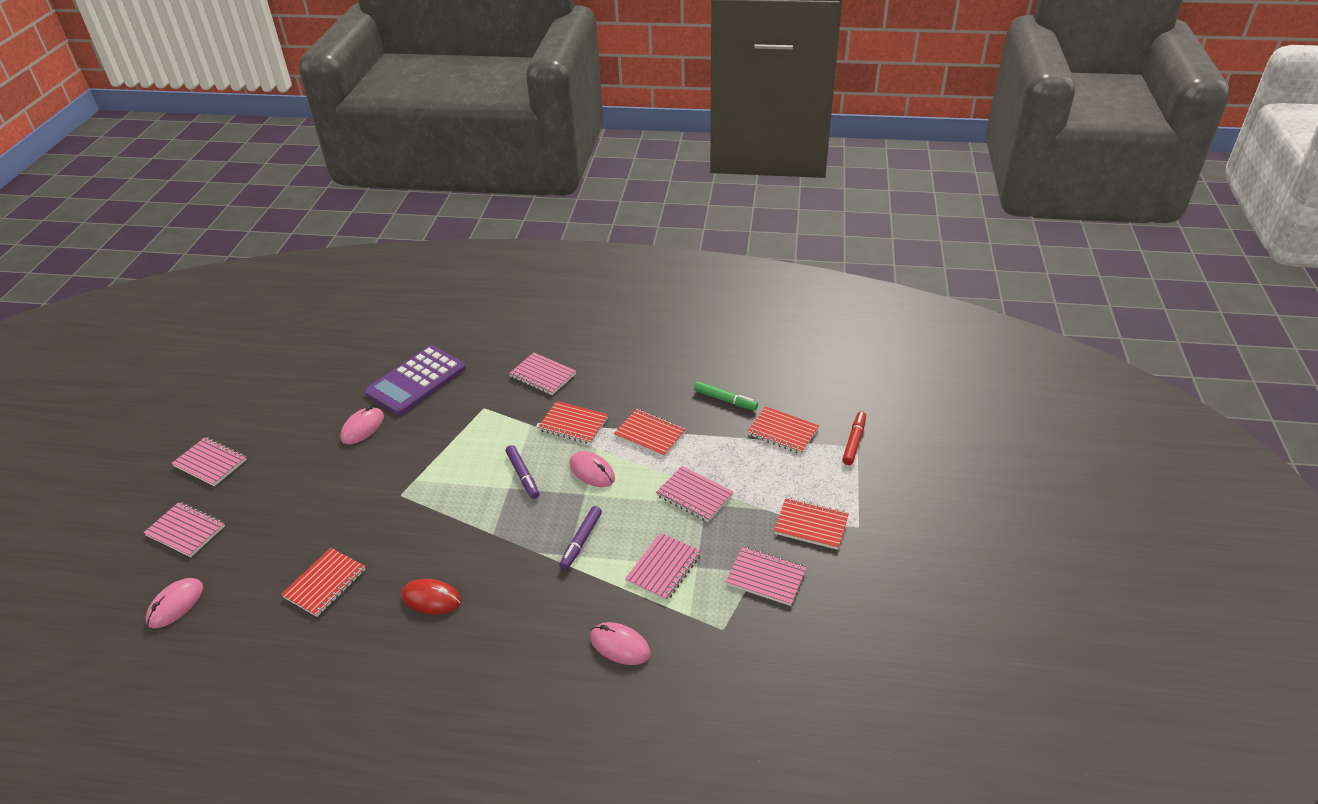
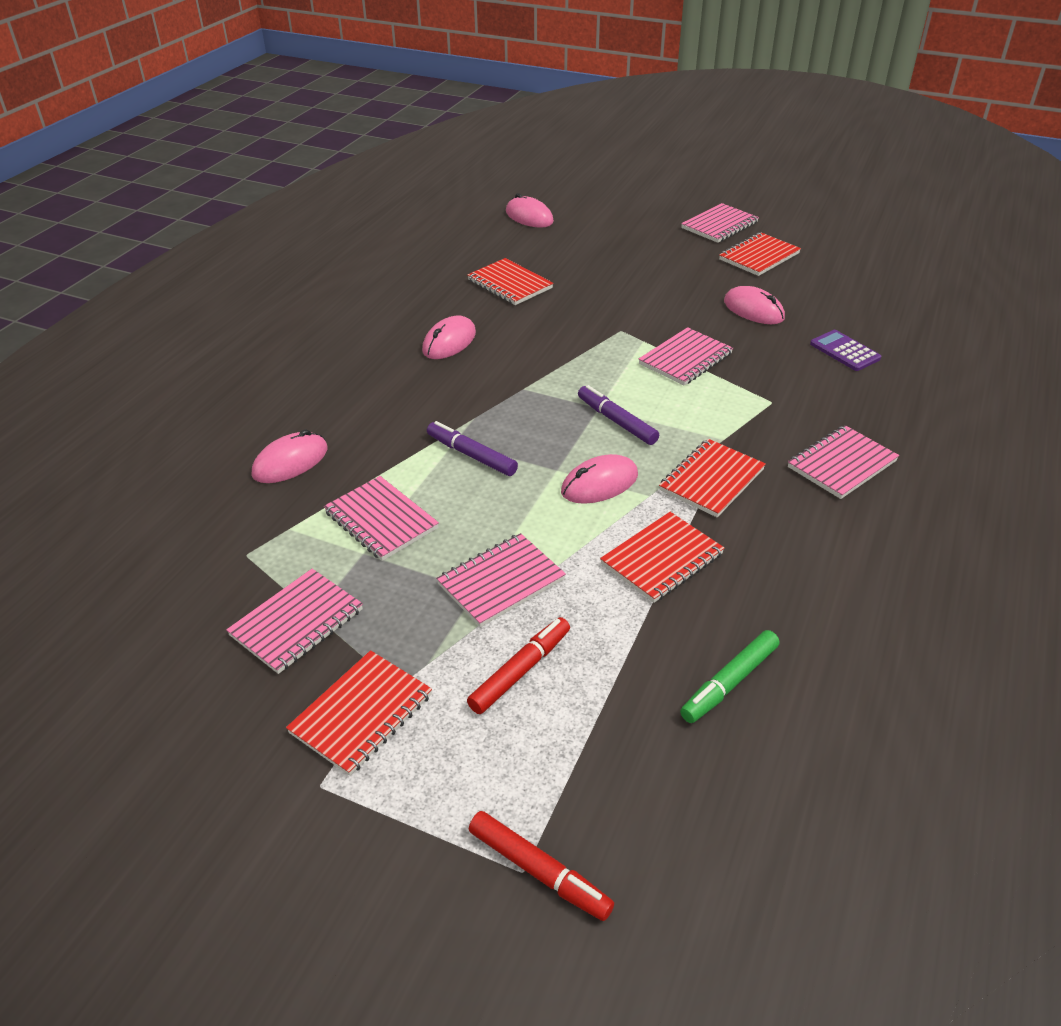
camera: 105 degrees right, 0 degrees up
(186, 531) = (623, 217): pink notebook -> pink notebook (685, 359)
(416, 381) = (844, 351): purple calculator -> purple calculator, size x0.48
(431, 598) = (449, 342): red mouse -> pink mouse
(523, 475) = (616, 421): purple marker -> purple marker turned 60 degrees clockwise
(753, 472) = (520, 671): none -> red marker
(782, 432) = (610, 748): red notebook -> red notebook (759, 256)

